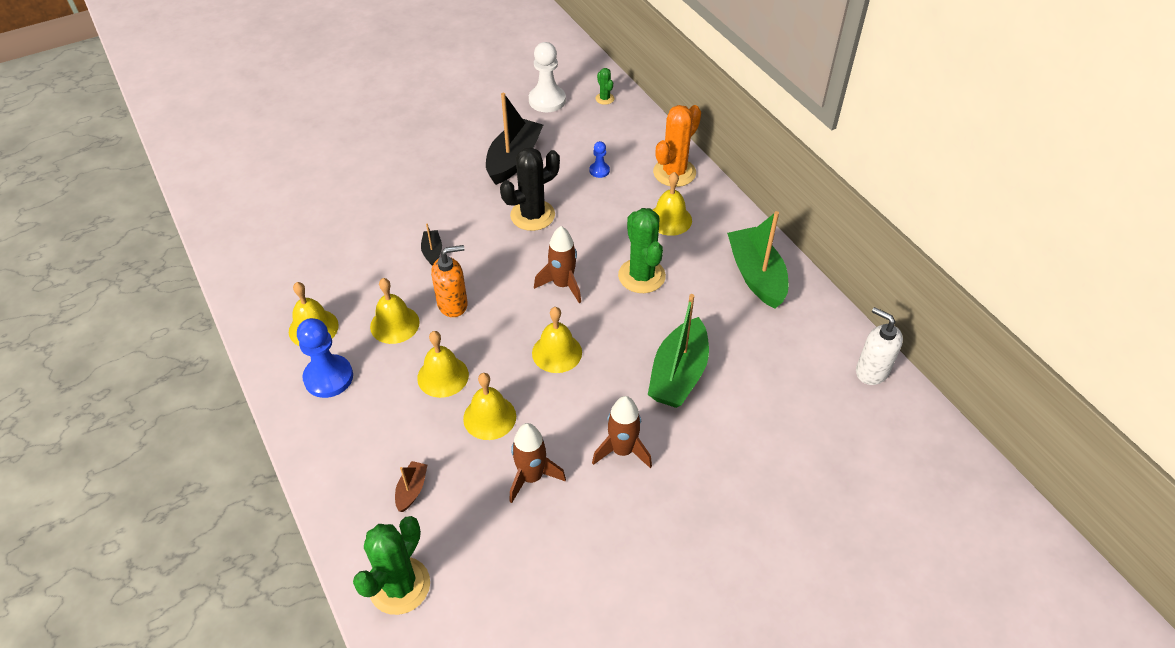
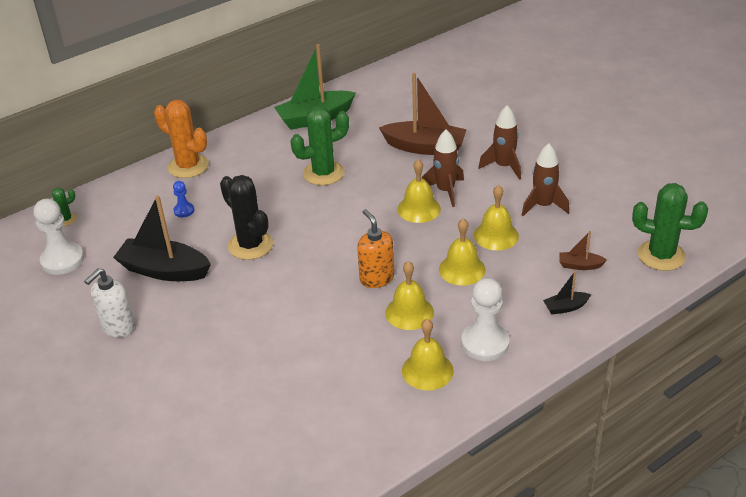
camera: 95 degrees left, 10 degrees down
(328, 377) = (485, 343): blue pawn -> white pawn
(432, 252) = (308, 305): black boat -> black boat (565, 307)
(562, 285) = (341, 215): brown rocket -> brown rocket (445, 191)
(669, 219) = (252, 164): yellow bell -> none
(678, 374) = (425, 147): green boat -> brown boat
(871, 371) = (400, 70): white soap dispenser -> white soap dispenser (118, 327)

